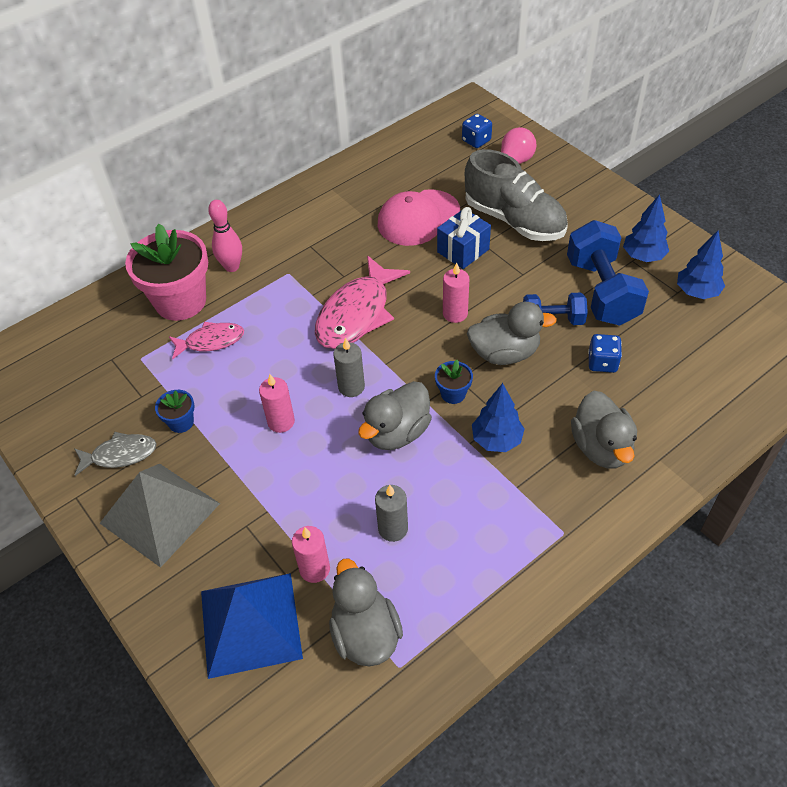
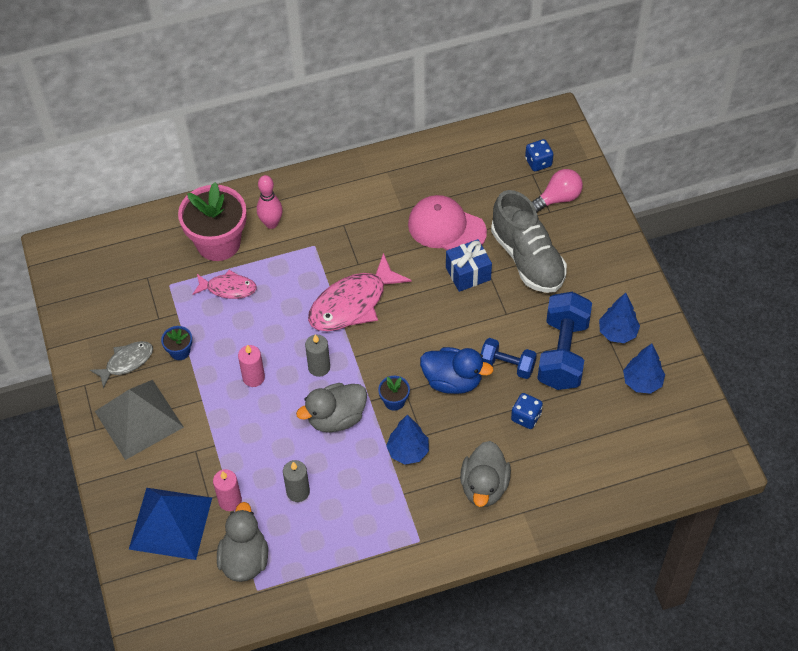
camera: 20 degrees right, 5 degrees up
(120, 455) = (126, 362): grey fish -> grey fish turned 45 degrees counterclockwise
(418, 218) = (446, 228): pink cap -> pink cap turned 45 degrees clockwise
(455, 314) = (431, 331): pink candle -> none
(504, 353) = (452, 381): grey duck -> blue duck

